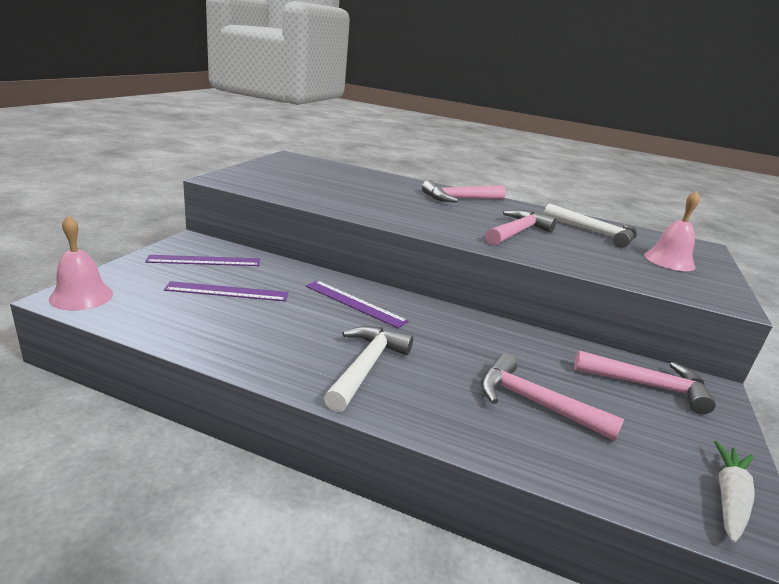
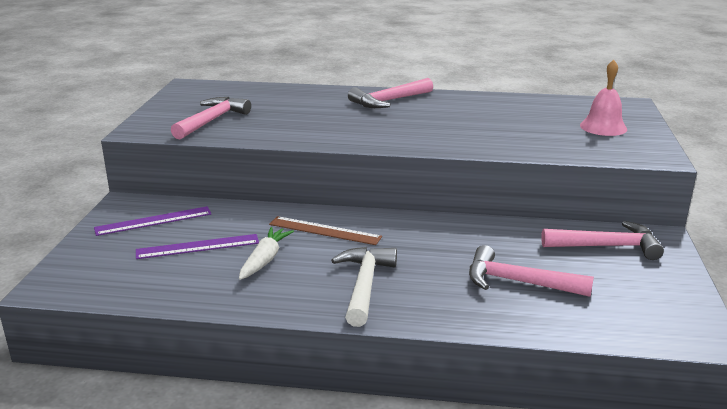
camera: 10 degrees left, 0 degrees up
(81, 296) = (61, 282): pink bell -> none
(355, 303) = (324, 230): purple ruler -> brown ruler
(517, 232) = (459, 127): pink hammer -> pink hammer (212, 120)
(594, 233) = (530, 111): white hammer -> none
(729, 498) = (683, 317): white carrot -> white carrot (264, 260)

